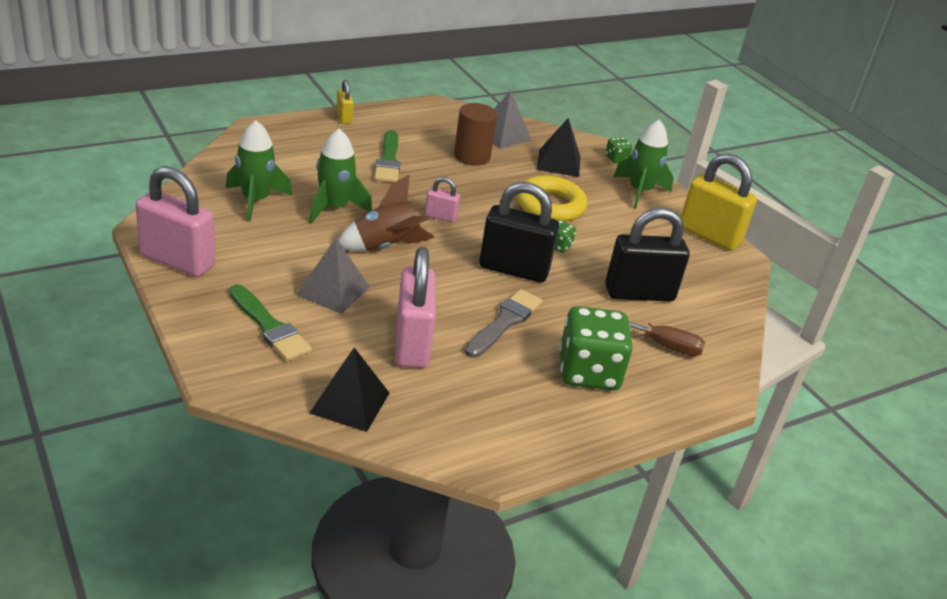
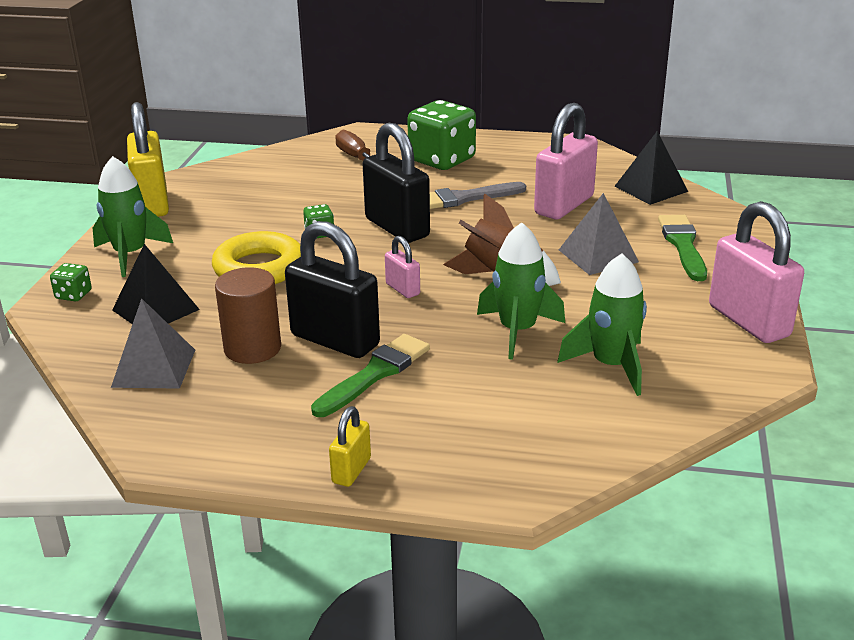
camera: 135 degrees left, 5 degrees down
(639, 293) = (312, 186): black padlock -> black padlock (335, 340)

